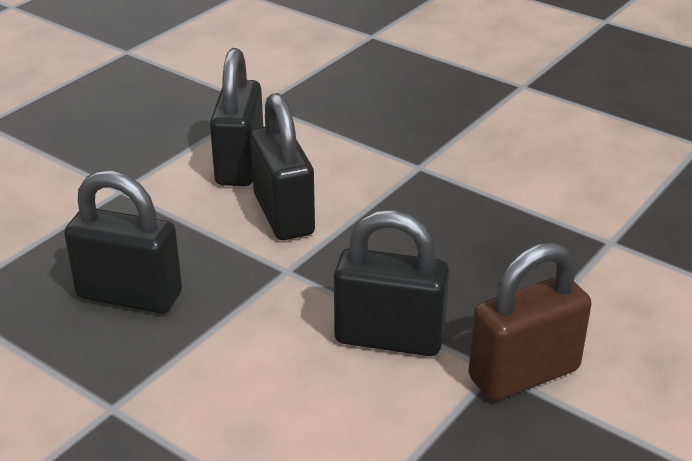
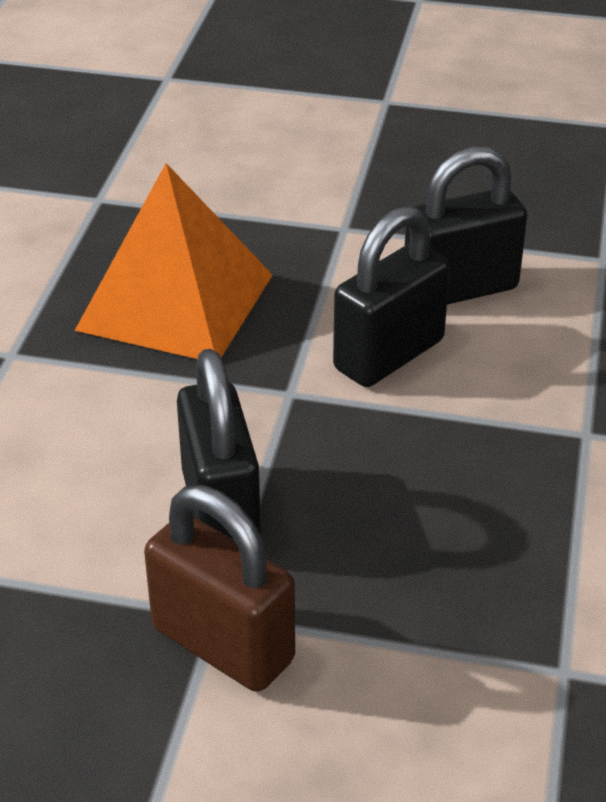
camera: 65 degrees right, 5 degrees up
(130, 295) = (175, 301): black padlock -> orange pyramid

